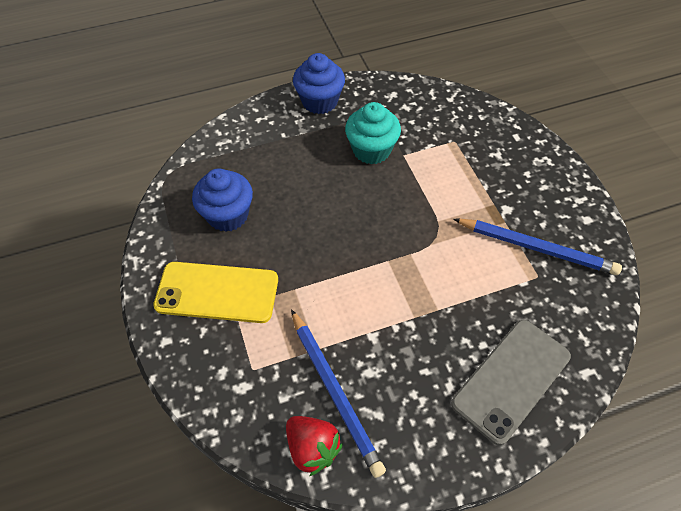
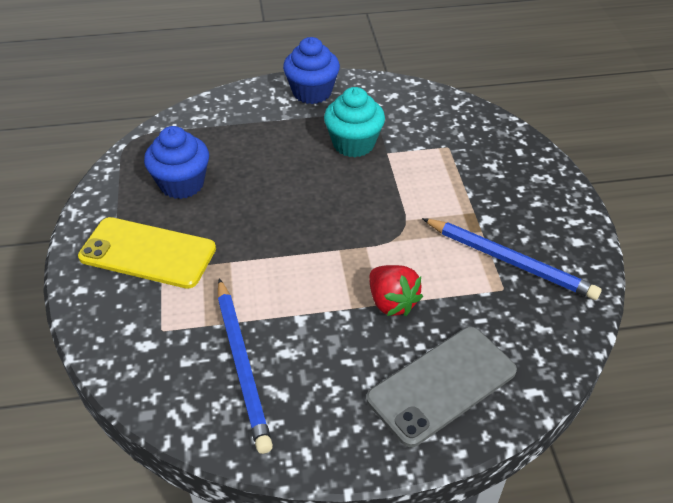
camera: 10 degrees right, 10 degrees down
(312, 448) = (201, 414): red strawberry -> red strawberry (392, 302)

